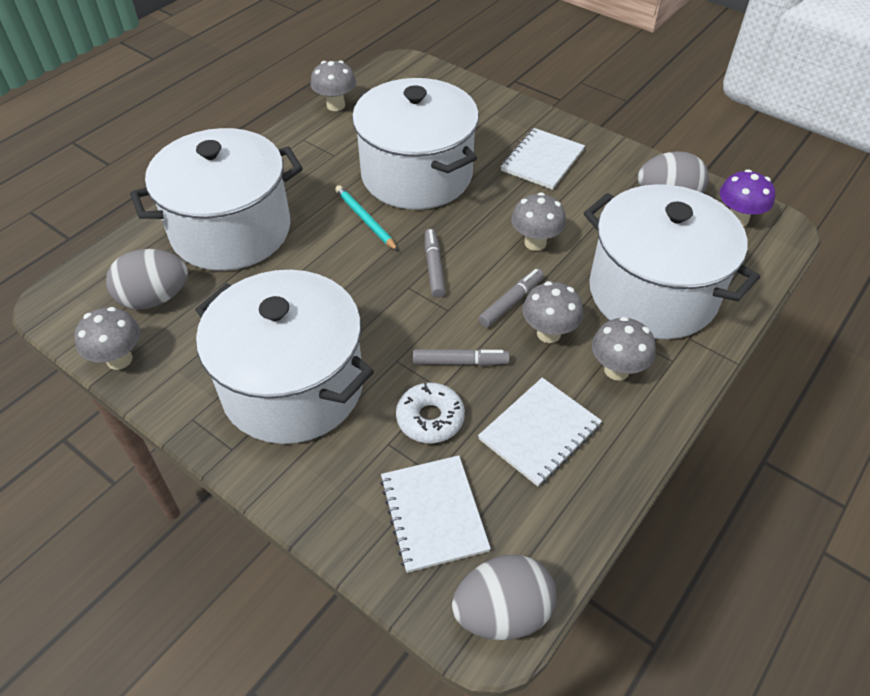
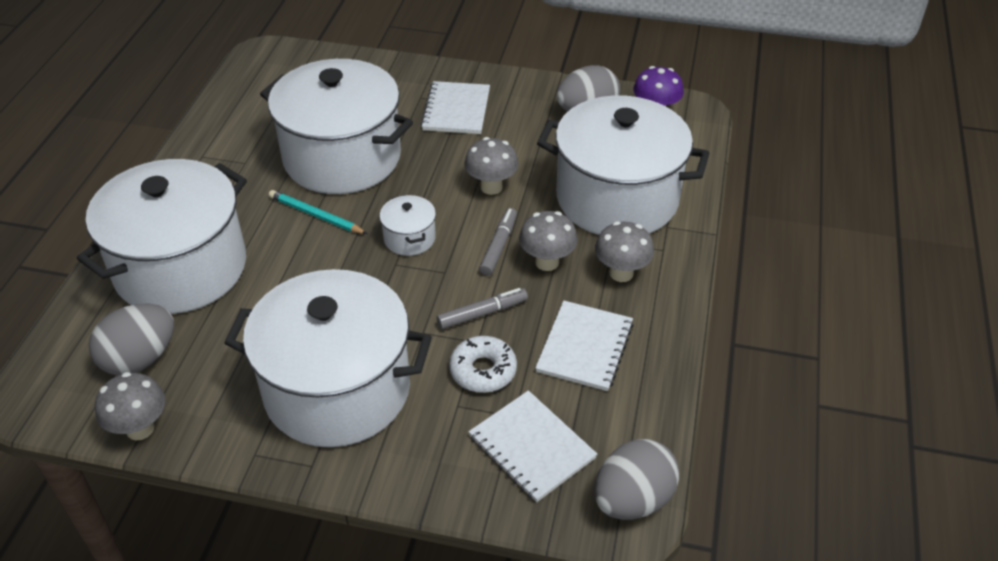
camera: 25 degrees left, 5 degrees down
(336, 105) = (216, 113): grey mushroom -> none
(434, 267) = (409, 238): grey marker -> white pot

